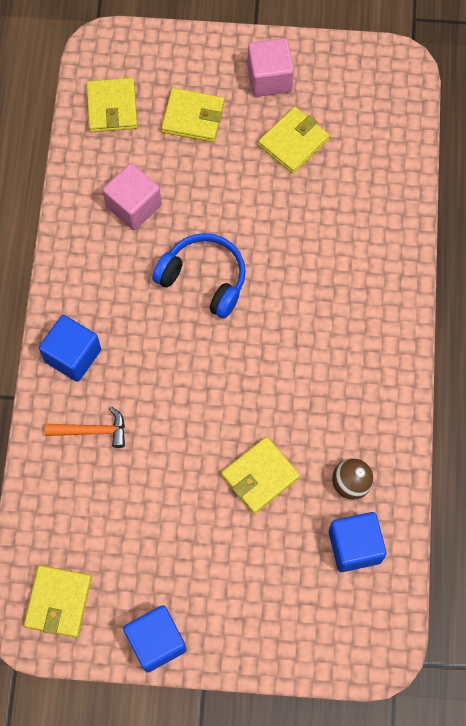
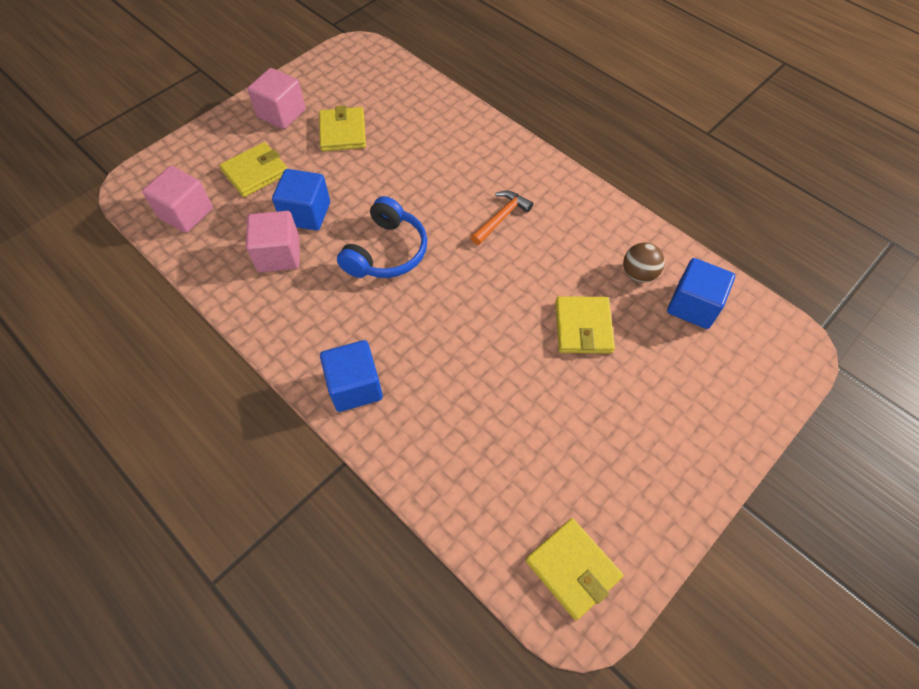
camera: 50 degrees left, 10 degrees down
(92, 431) = (435, 420): orange hammer -> orange hammer (501, 218)
(112, 107) = (186, 213): yellow wallet -> pink cube
(156, 641) = (673, 509): blue cube -> blue cube (306, 213)
(204, 279) = (386, 252): blue headphones -> blue headphones turned 135 degrees clockwise

